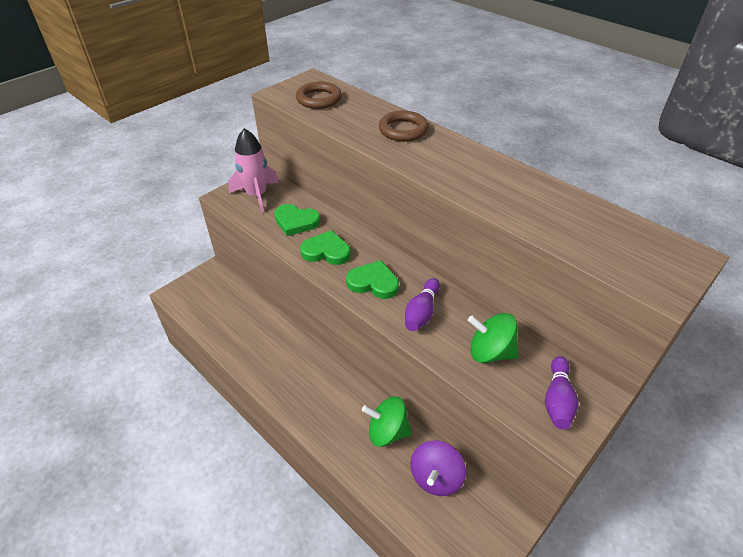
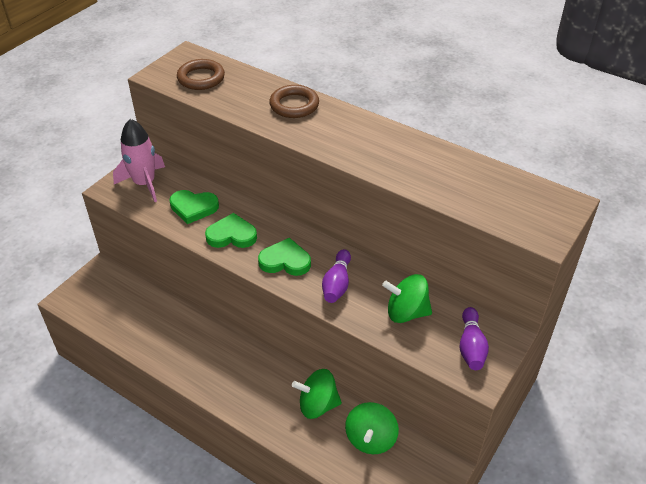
camera: 10 degrees left, 0 degrees up
(436, 477) = (370, 439): purple spinning top -> green spinning top

